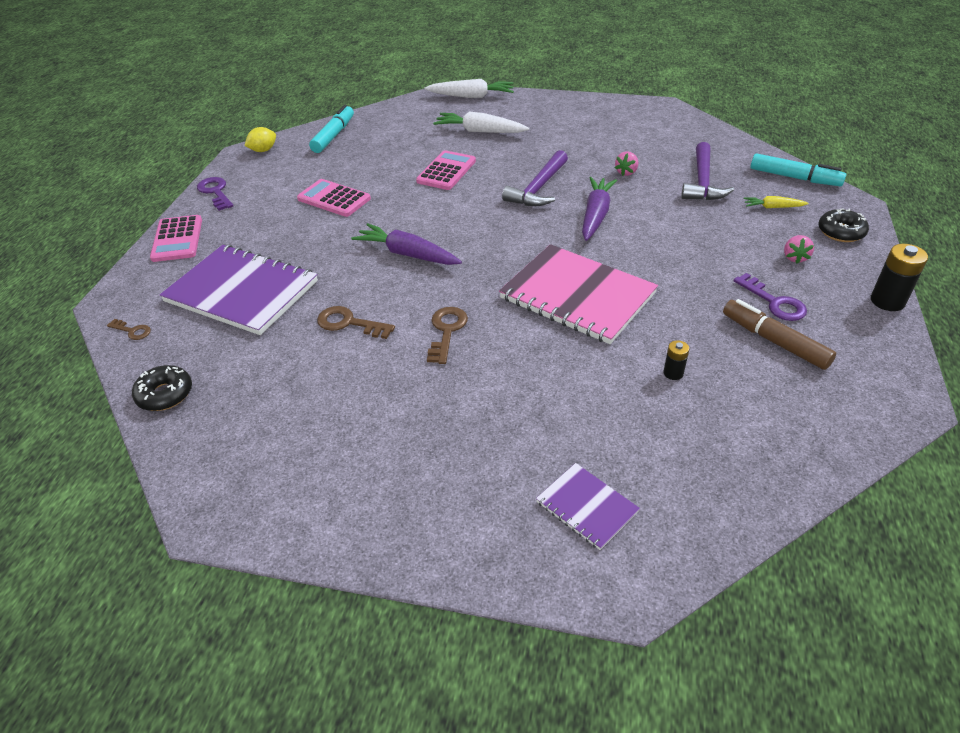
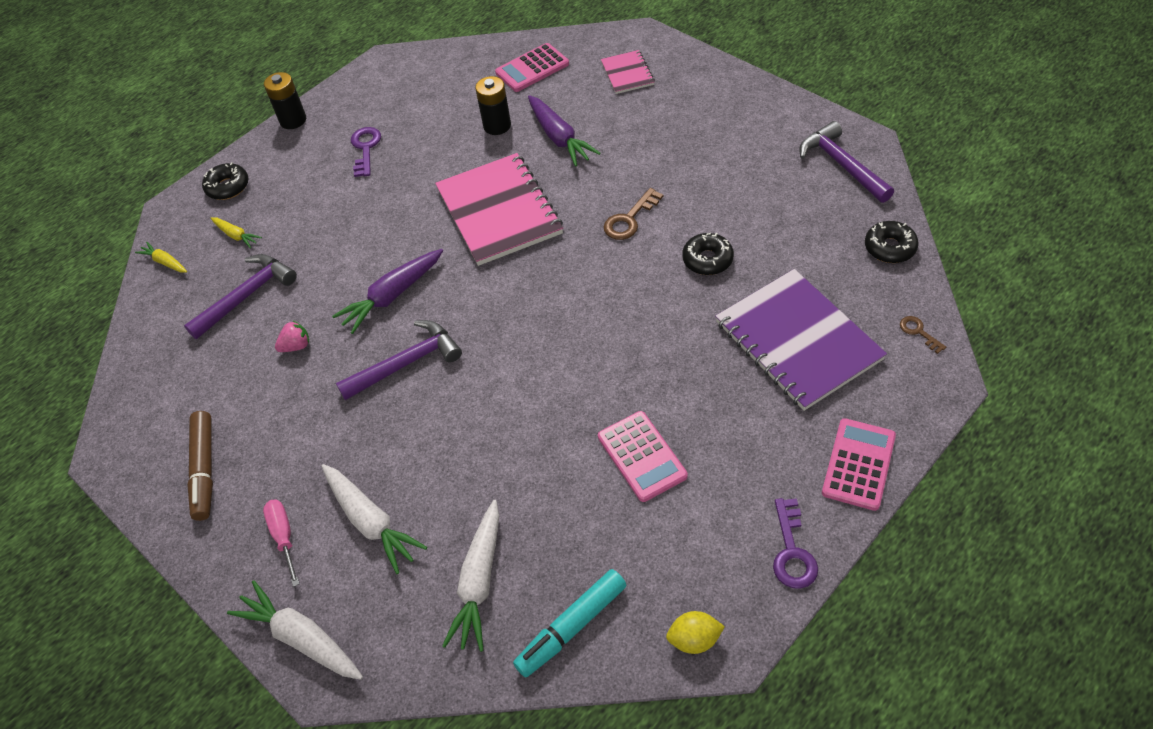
camera: 145 degrees left, 10 degrees up
(235, 473) = (842, 165): none -> purple hammer
(349, 323) = (707, 259): brown key -> black donut
(397, 133) = (479, 581): none -> white carrot
(407, 254) = (609, 322): purple carrot -> purple carrot (559, 137)
(446, 171) = (478, 447): pink calculator -> pink calculator (532, 68)
(521, 114) = (284, 537): none -> pink screwdriver
(587, 507) = (627, 73): purple notebook -> pink notebook
(673, 373) = (497, 126): black battery -> black battery, size x1.79
(774, 341) = (406, 122): brown marker -> brown marker (204, 470)
(794, 178) = (165, 262): turquoise marker -> yellow carrot
(794, 258) = (297, 178): pink strawberry -> none

